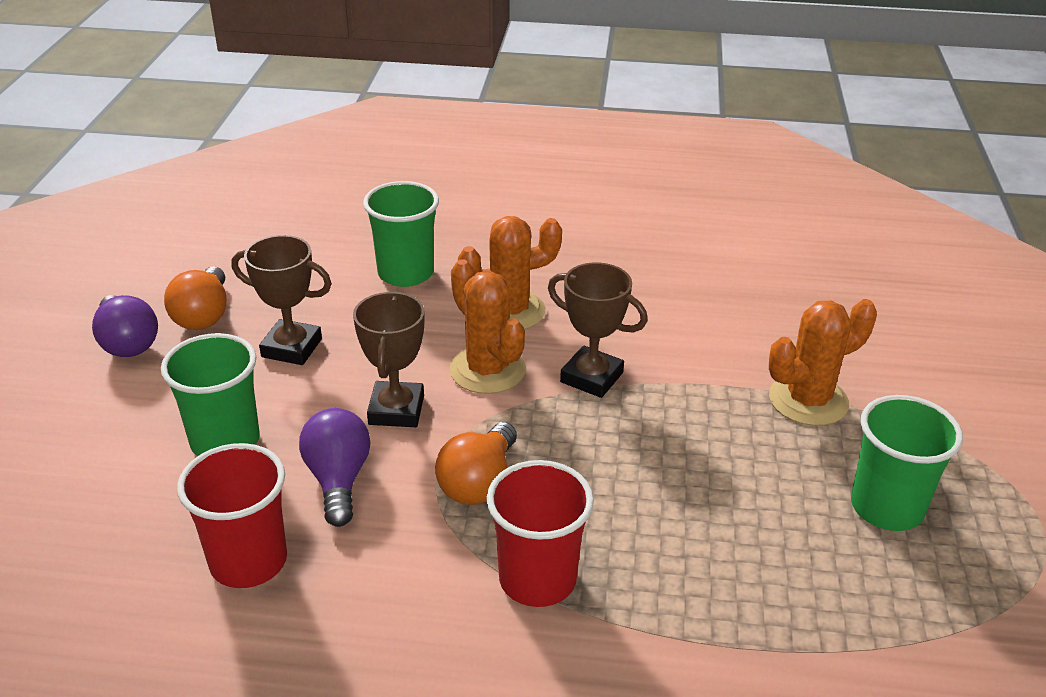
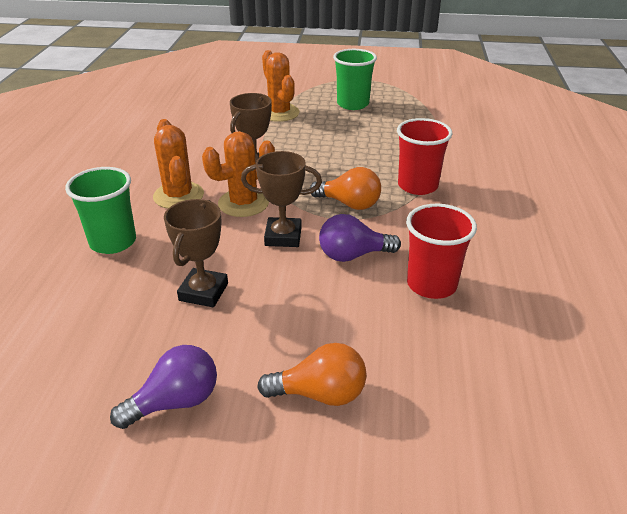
camera: 90 degrees left, 0 degrees up
(204, 315) = (142, 353): orange light bulb -> orange light bulb (320, 394)
(225, 441) = (317, 312): green cup -> none

